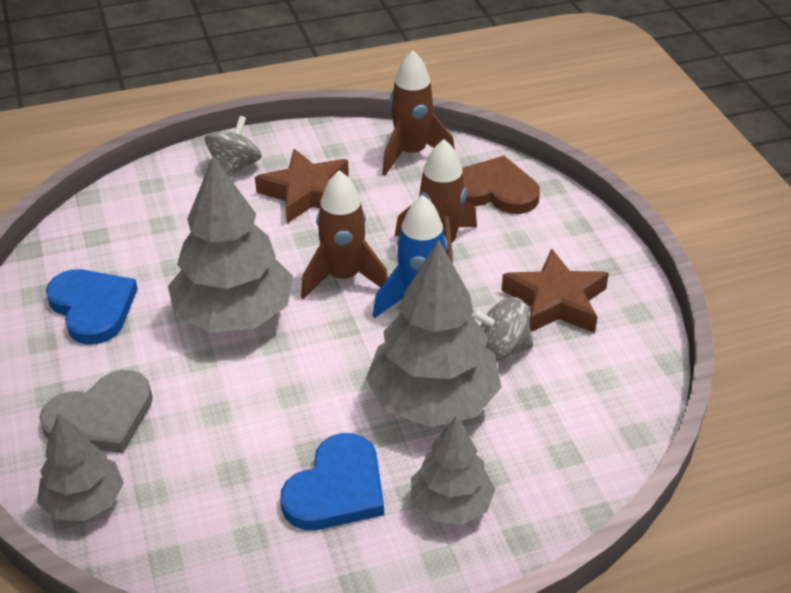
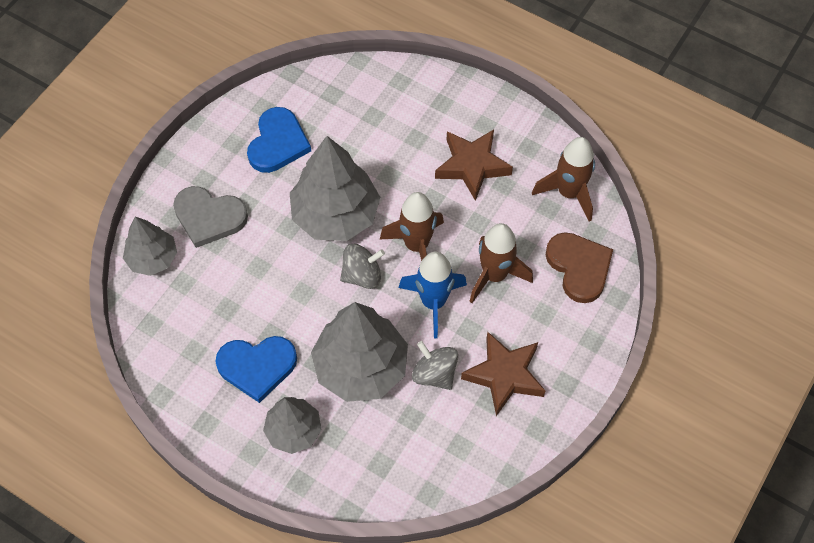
camera: 50 degrees right, 20 degrees up
(235, 167) = (458, 109): grey spinning top -> grey spinning top (362, 275)

